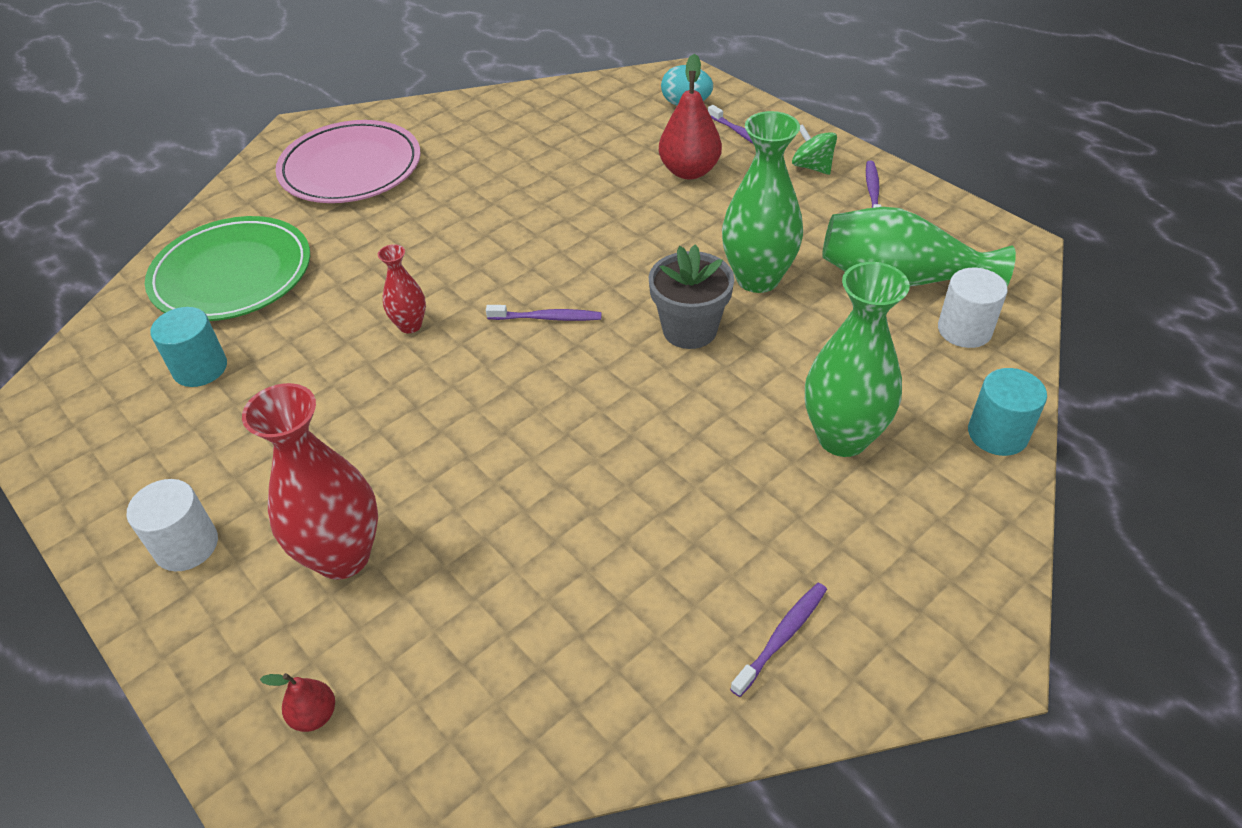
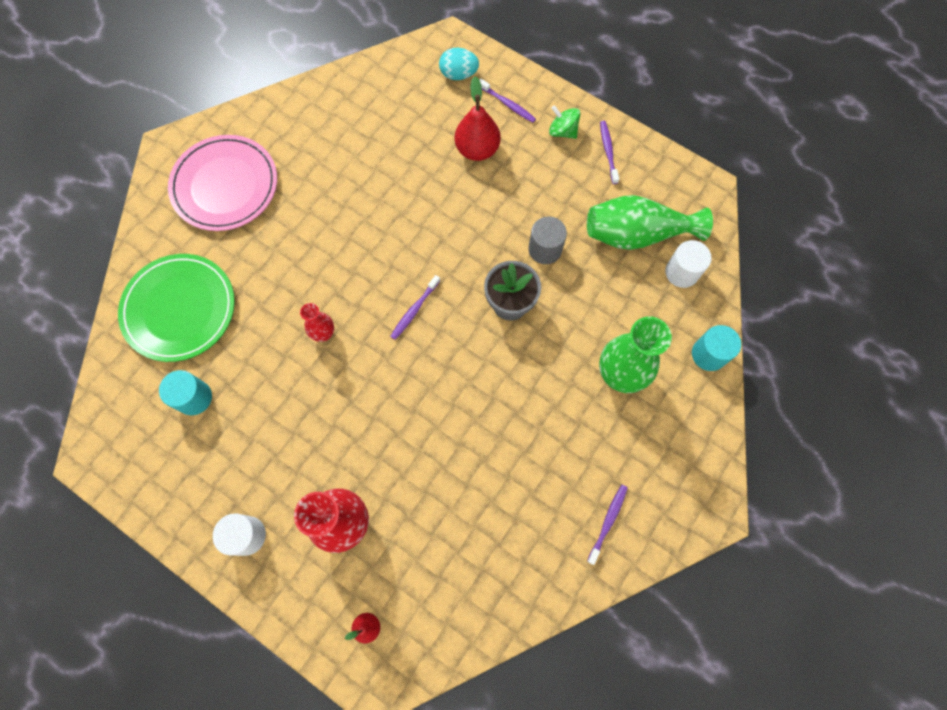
camera: 15 degrees left, 25 degrees up
(547, 318) = (414, 310): purple toothbrush -> purple toothbrush turned 135 degrees clockwise
(757, 278) = (545, 249): green vase -> grey cylinder

